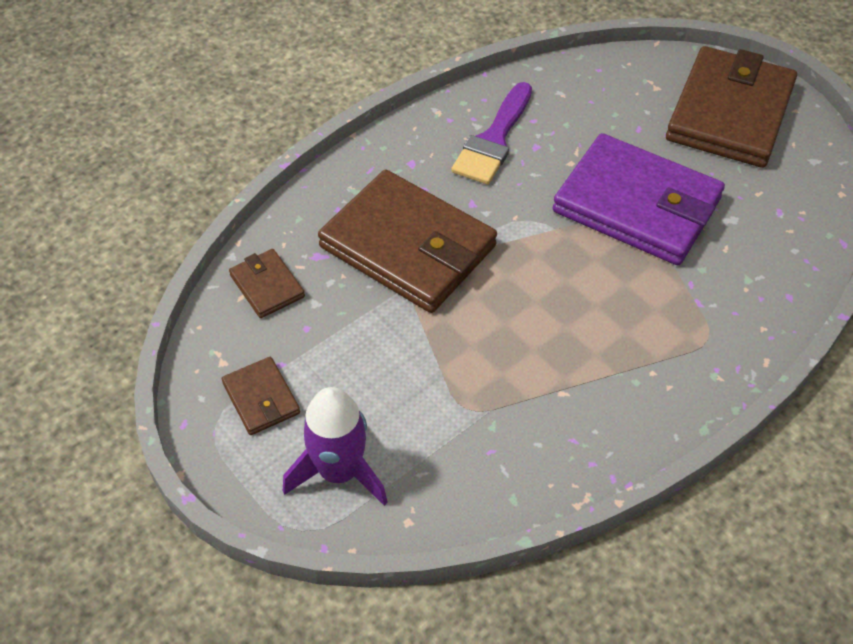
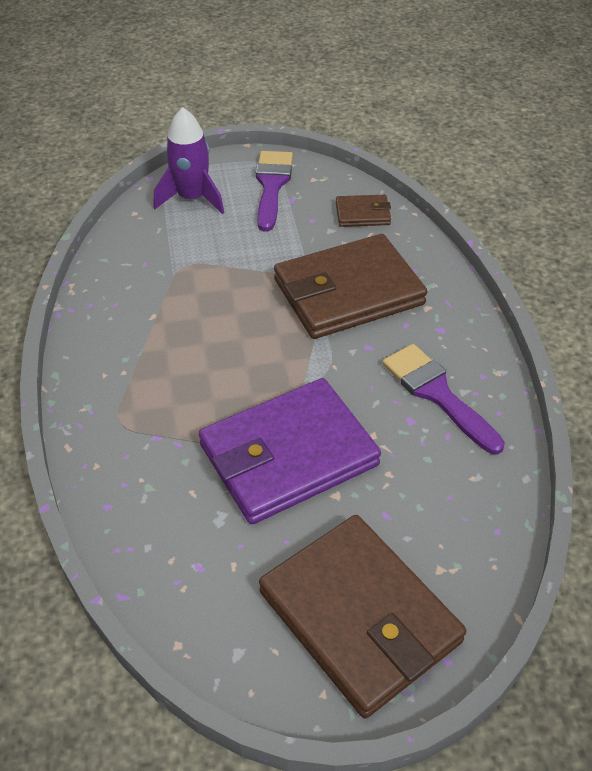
camera: 120 degrees right, 5 degrees down
(261, 398) = (272, 185): brown wallet -> purple brush

